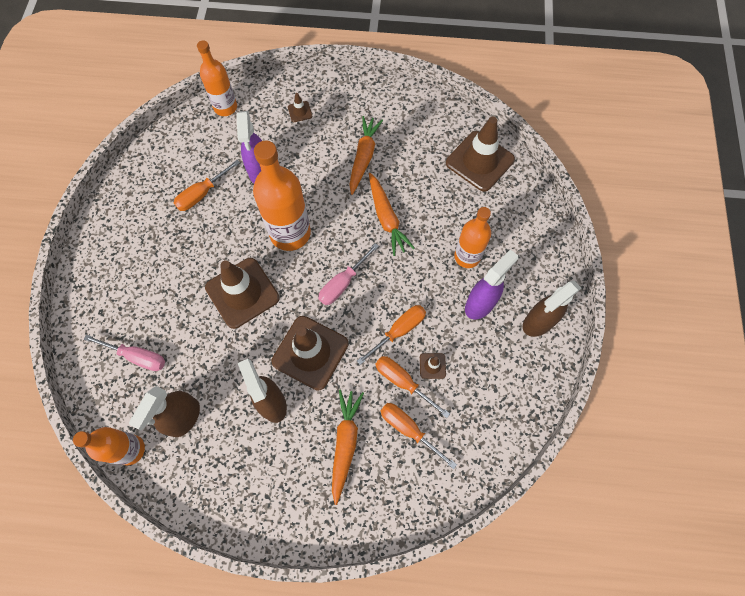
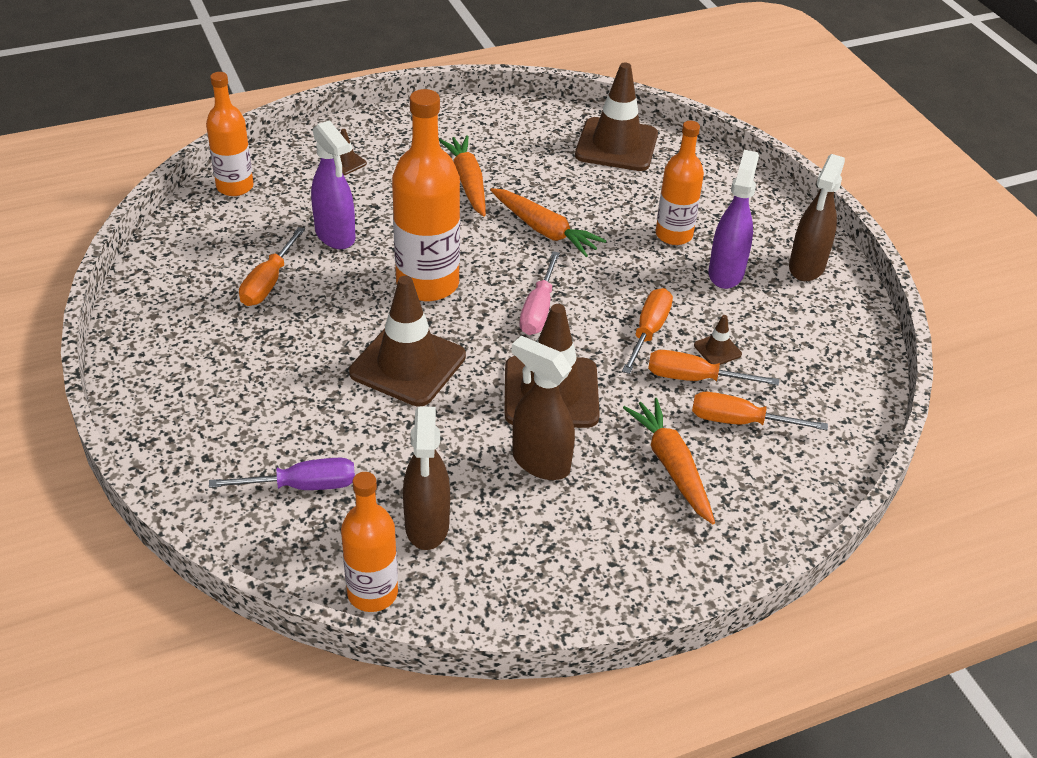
camera: 30 degrees left, 25 degrees down
(137, 357) = (303, 486): pink screwdriver -> purple screwdriver

